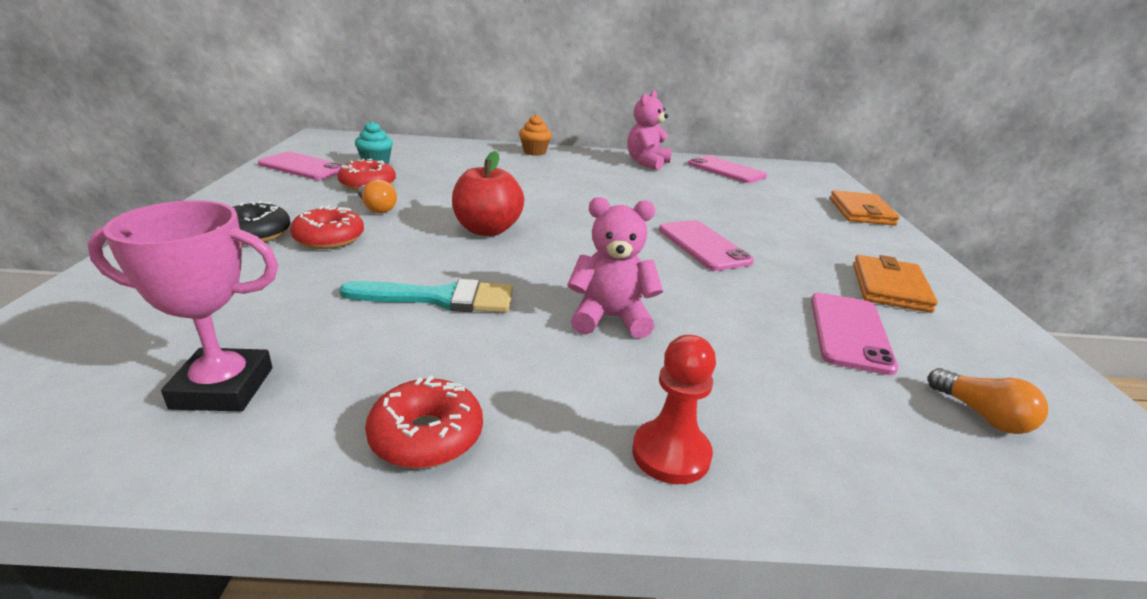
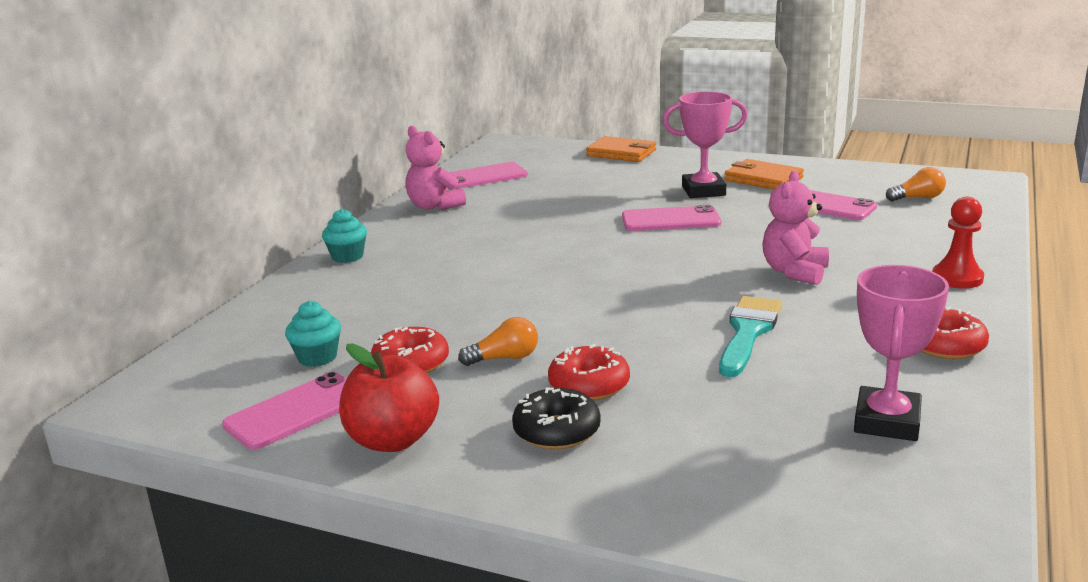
camera: 65 degrees left, 5 degrees down
(487, 230) = (598, 302): red apple -> red apple (392, 440)
(534, 152) = (347, 256): orange cupcake -> turquoise cupcake
(805, 256) = (703, 191): none -> pink trophy

